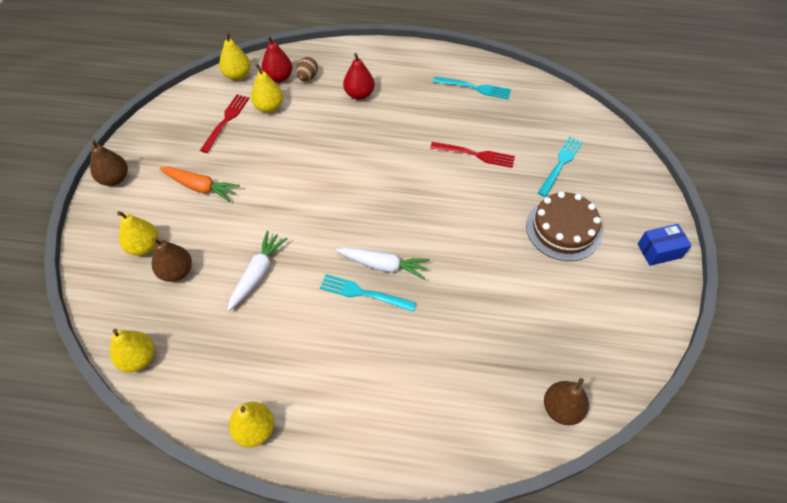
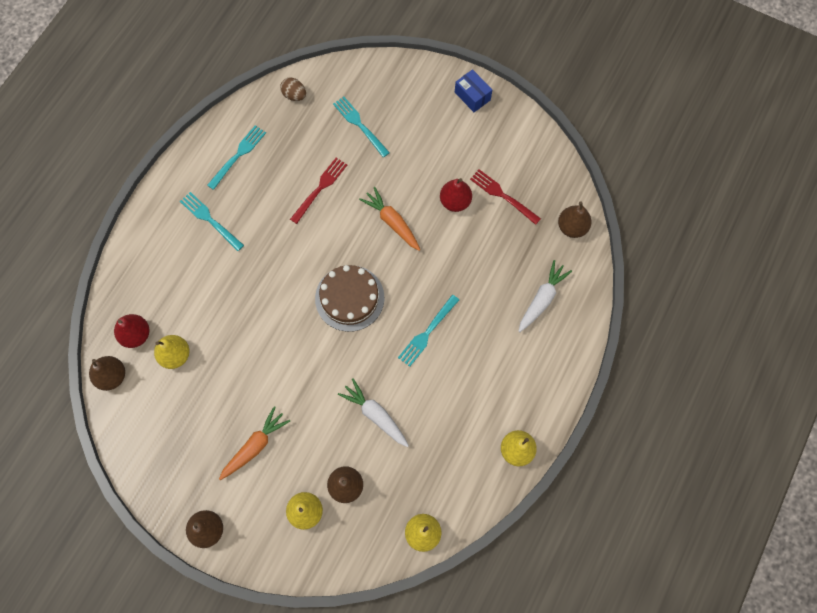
camera: 70 degrees left, 15 degrees up
(226, 121) = (176, 403): red fork -> red fork (503, 196)
(237, 75) = (112, 376): yellow pear -> brown pear
(307, 77) = (149, 306): brown egg -> brown egg (294, 95)
(359, 94) = (197, 263): red pear -> red pear (455, 201)
(383, 265) = (406, 308): white carrot -> white carrot (541, 299)
(403, 89) = (210, 220): none -> turquoise fork
(471, 223) = (392, 222): none -> orange carrot
(563, 229) = (425, 154): brown cake -> brown cake (349, 298)
(659, 251) = (472, 96): blue box -> blue box turned 45 degrees counterclockwise

